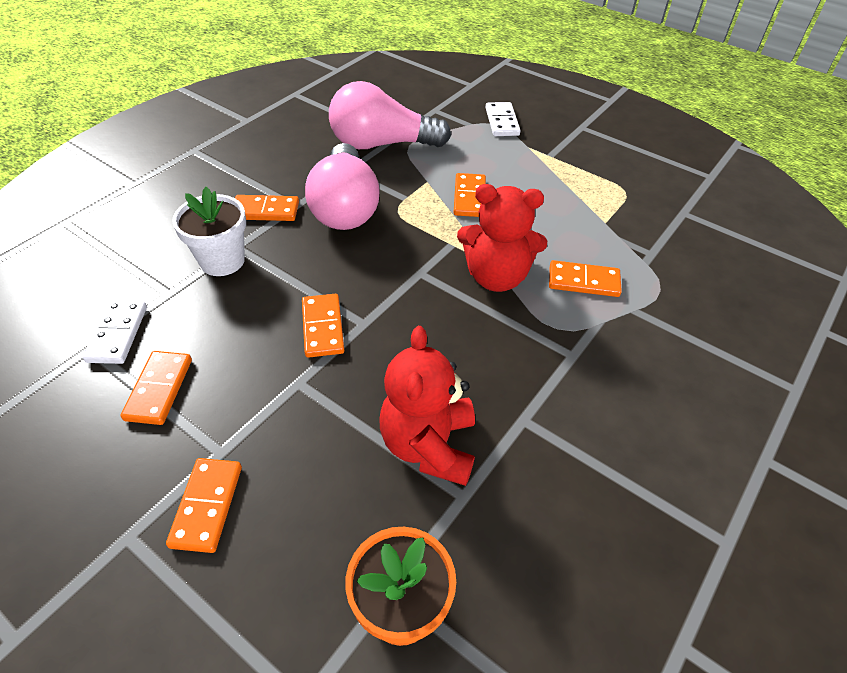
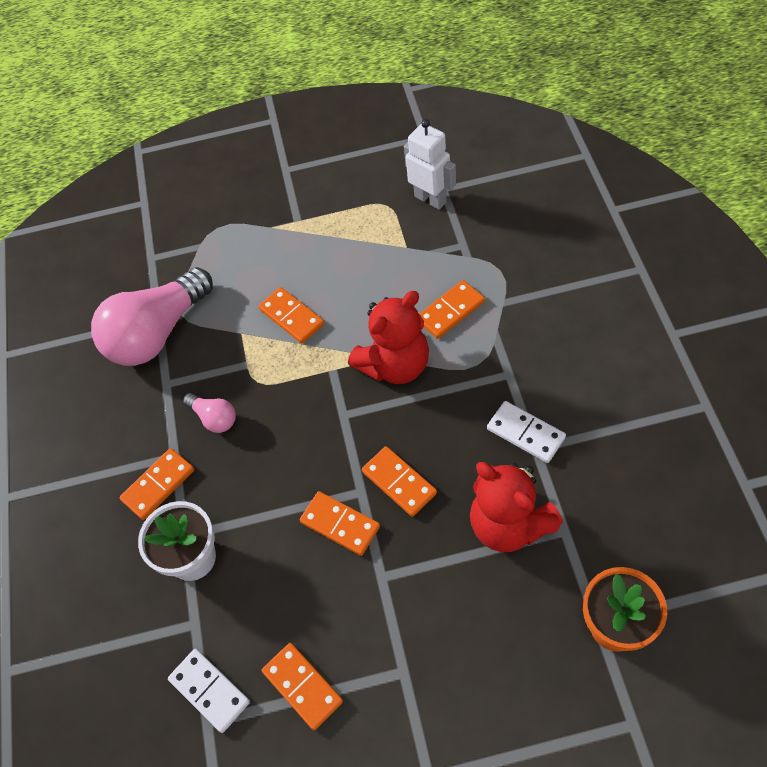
camera: 40 degrees left, 10 degrees up
(207, 506) = (444, 706): orange domino -> orange domino (399, 482)
(345, 207) = (214, 418): pink light bulb -> pink light bulb, size x0.45
(502, 122) = (220, 220): white domino -> white domino (525, 433)
(664, 211) = (430, 199): none -> white robot

